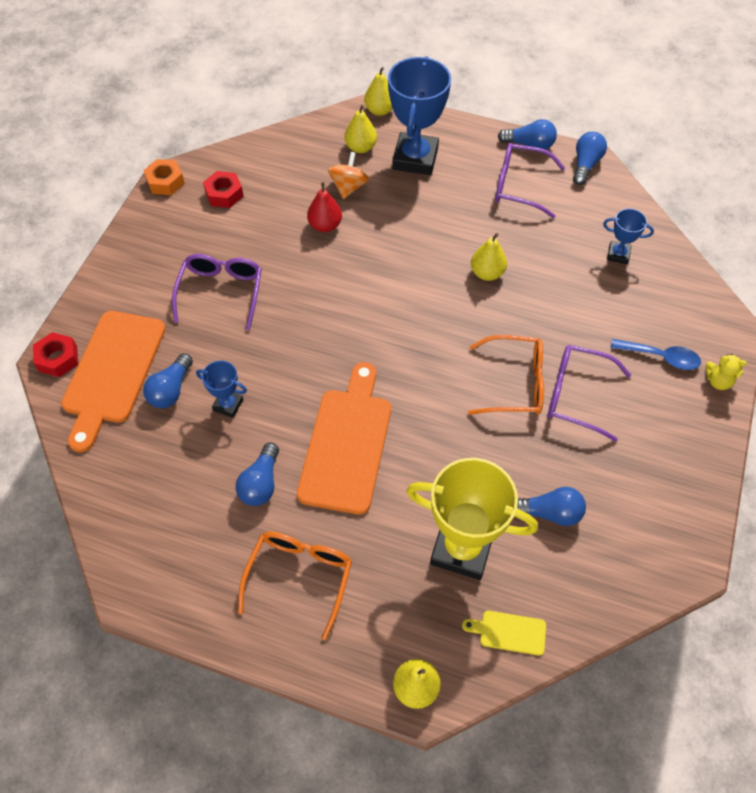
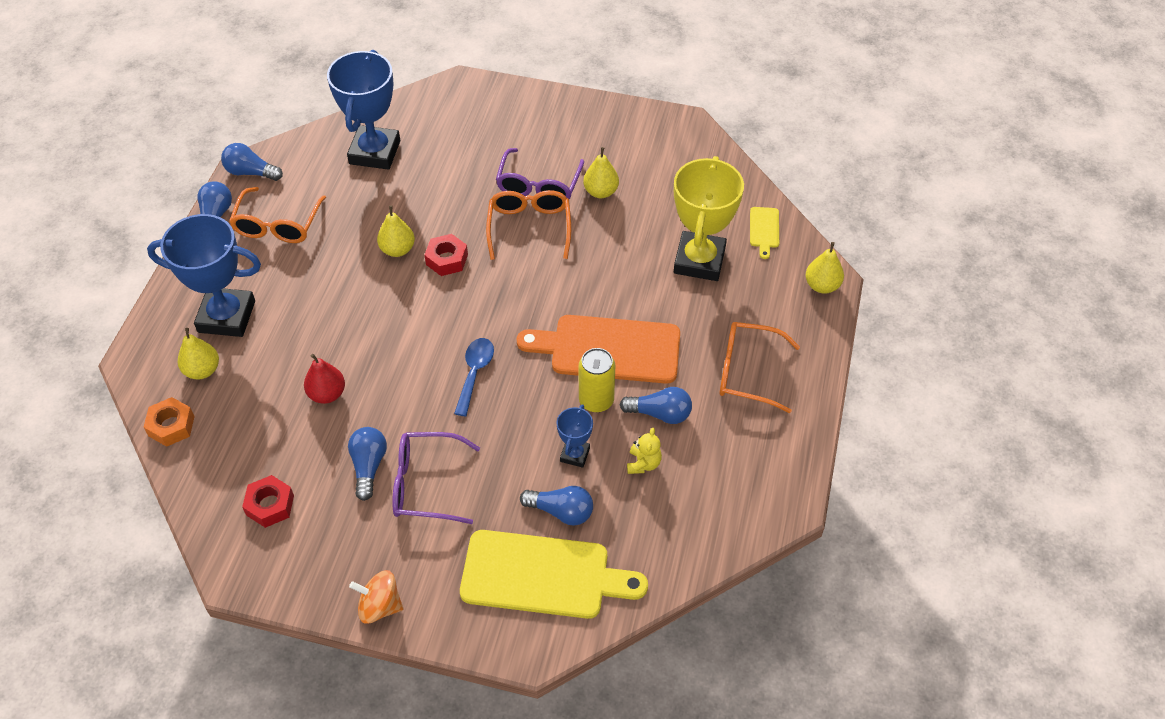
camera: 95 degrees left, 5 degrees down
(58, 358) = (528, 640): red nut -> red nut (447, 259)
(112, 372) = (543, 575): orange cutting board -> yellow cutting board
(165, 182) = (243, 577): orange nut -> orange nut (171, 426)
(286, 427) = (596, 400): none -> yellow can
(348, 187) = (268, 377): orange spinning top -> orange spinning top (380, 606)
(380, 110) = (139, 356): yellow pear -> yellow pear (601, 192)
(519, 186) = (277, 225): purple glasses -> orange glasses
(549, 513) = (656, 204): blue light bulb -> blue light bulb (368, 466)
(618, 255) = (375, 152): blue trophy -> blue trophy, size x2.07
(660, 357) = (493, 130): blue spoon -> blue spoon (474, 373)
(718, 381) = (516, 96): yellow teddy bear -> yellow teddy bear (643, 463)

